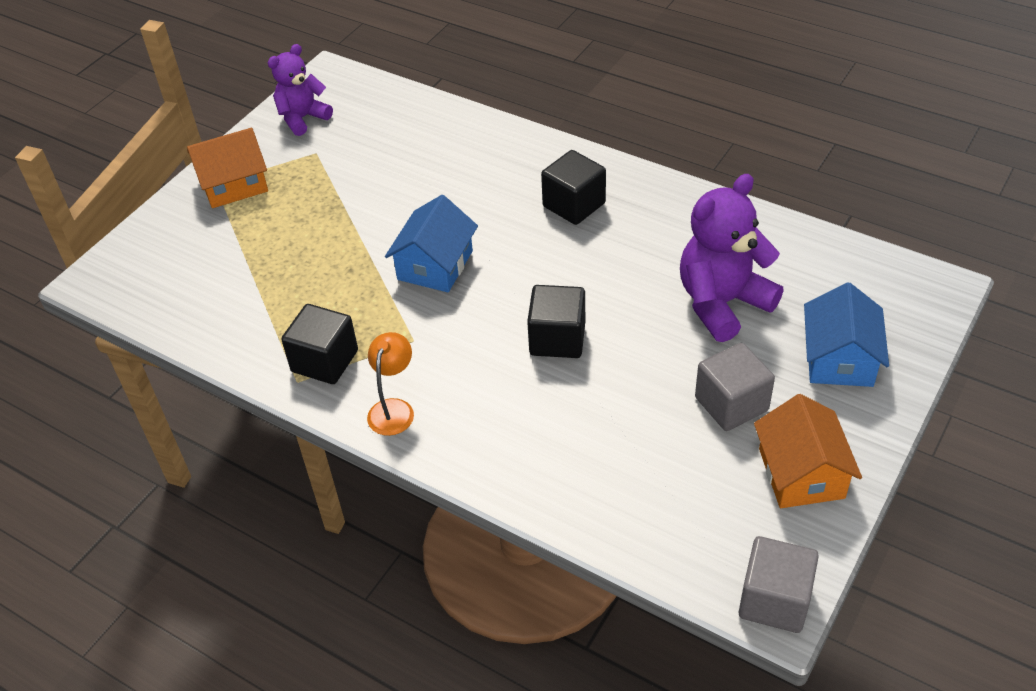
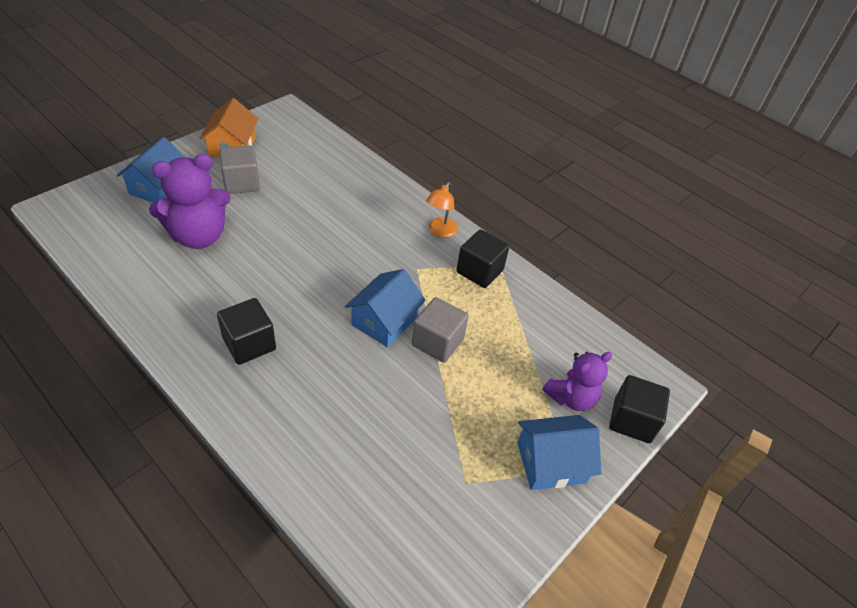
camera: 175 degrees left, 0 degrees up
(234, 184) = (551, 462): orange house -> blue house
(302, 118) = (475, 547): purple teddy bear -> purple teddy bear (571, 398)
(557, 339) = (321, 244): black cube -> black cube (632, 420)
(774, 600) = (286, 112): grey cube -> grey cube (437, 342)

